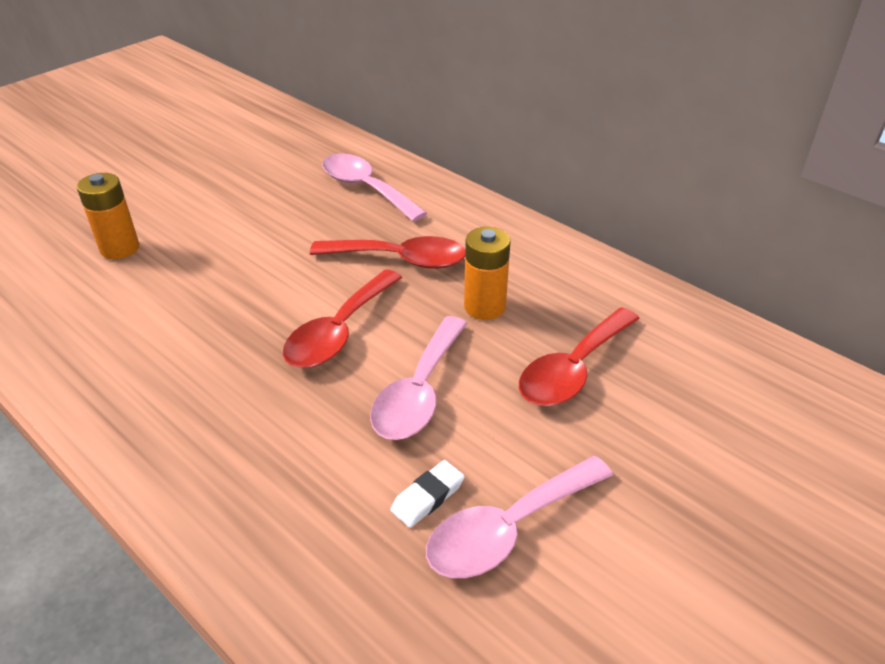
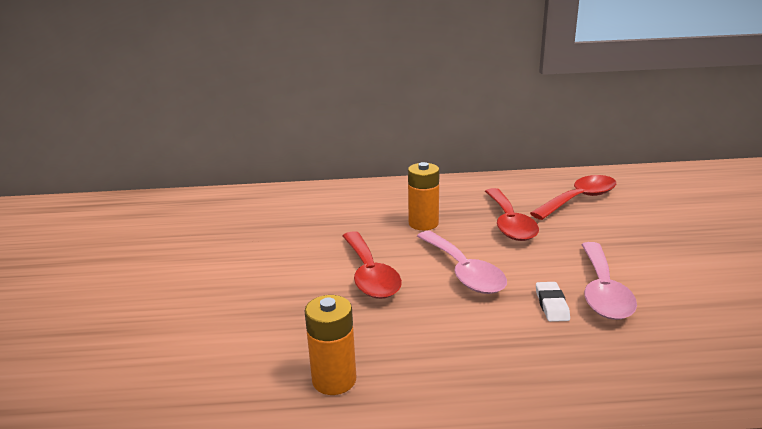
camera: 45 degrees left, 15 degrees down
(120, 248) = (115, 325): orange battery -> orange battery (334, 380)
(365, 188) = (248, 210): pink spoon -> none
(400, 259) = (338, 228): red spoon -> red spoon (579, 199)

